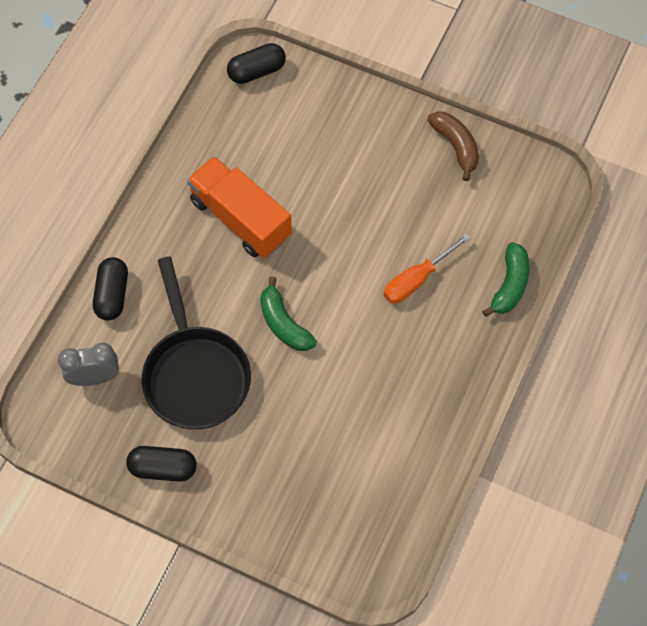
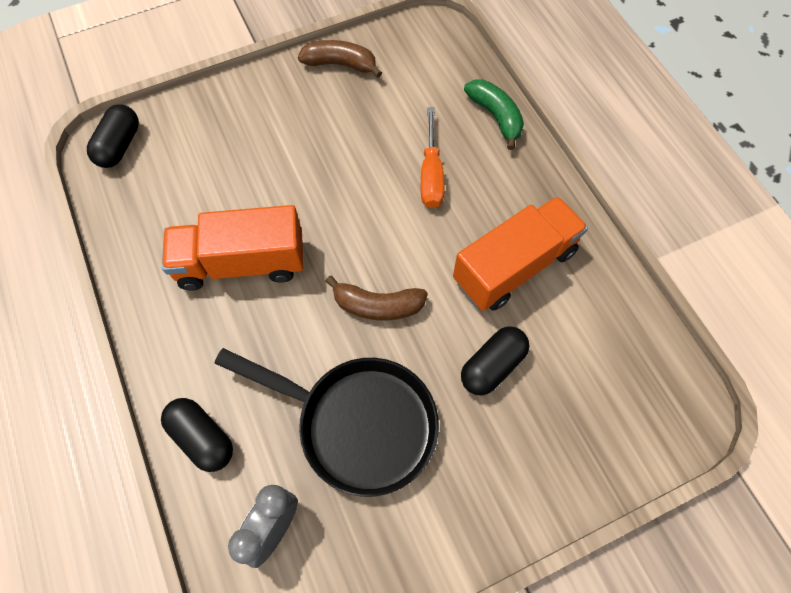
camera: 50 degrees left, 0 degrees up
(163, 468) = (432, 535): black capsule -> black capsule (492, 366)
(284, 323) = (377, 305): green banana -> brown banana
(391, 387) = (514, 266): none -> orange truck

